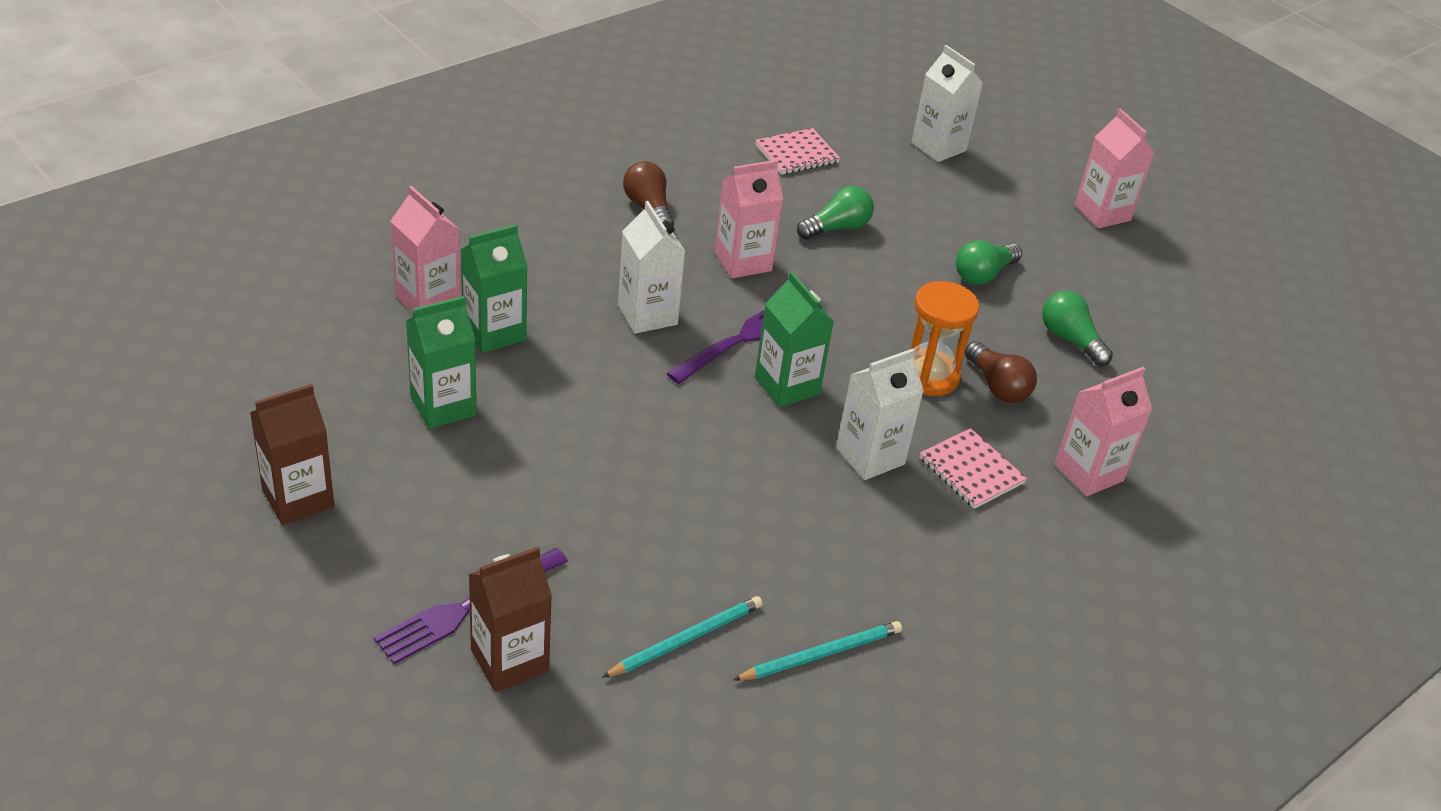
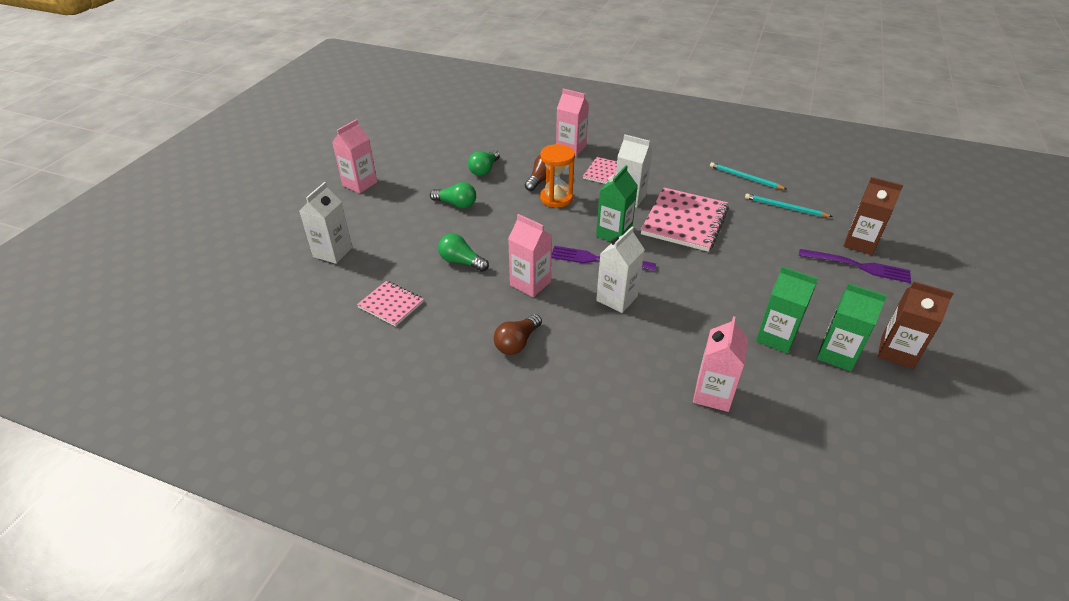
camera: 115 degrees left, 0 degrees up
(494, 332) = (702, 349): green carton -> green carton (837, 354)
(754, 480) = (684, 221): none -> pink notebook

